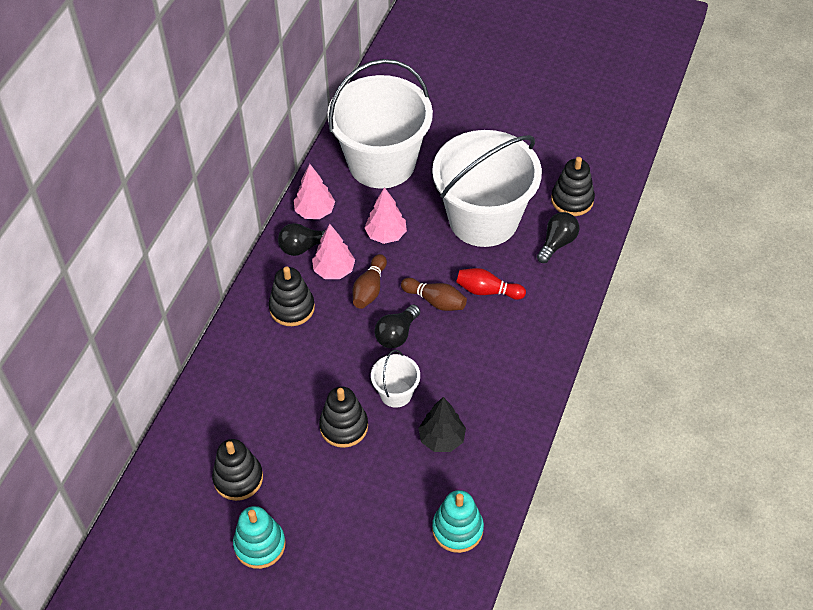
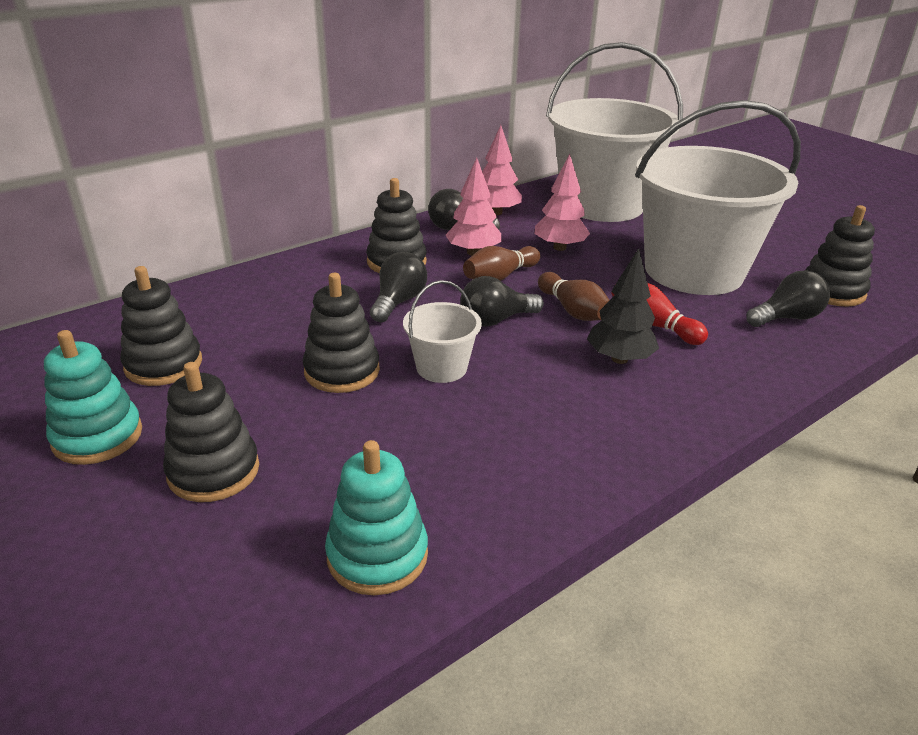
camera: 30 degrees right, 20 degrees down
(326, 348) = (398, 302): none -> black light bulb
(341, 530) = (213, 471): none -> black stacking toy
(441, 439) = (459, 436): black tree -> black tree (619, 359)

